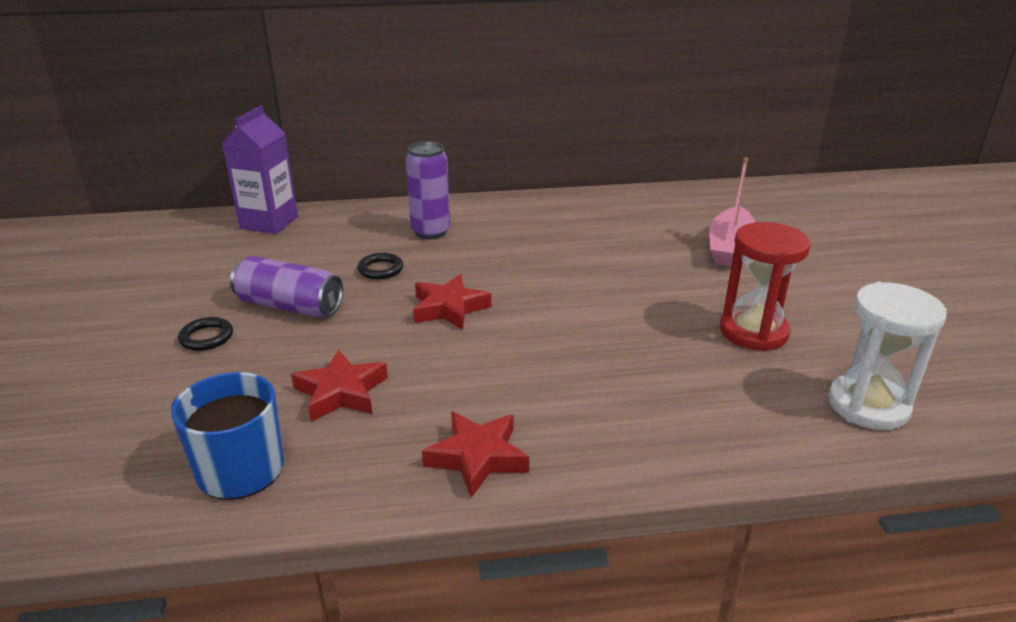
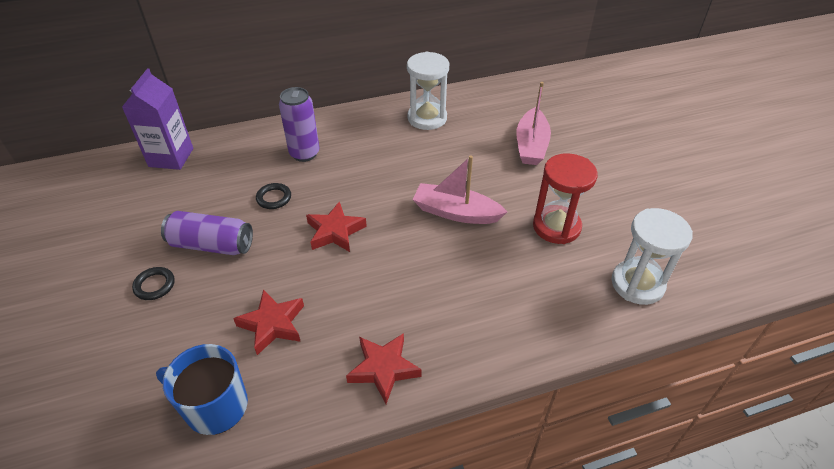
camera: 10 degrees left, 15 degrees up
(594, 212) = (427, 118): none -> white hourglass
(614, 304) = (456, 212): none -> pink boat

